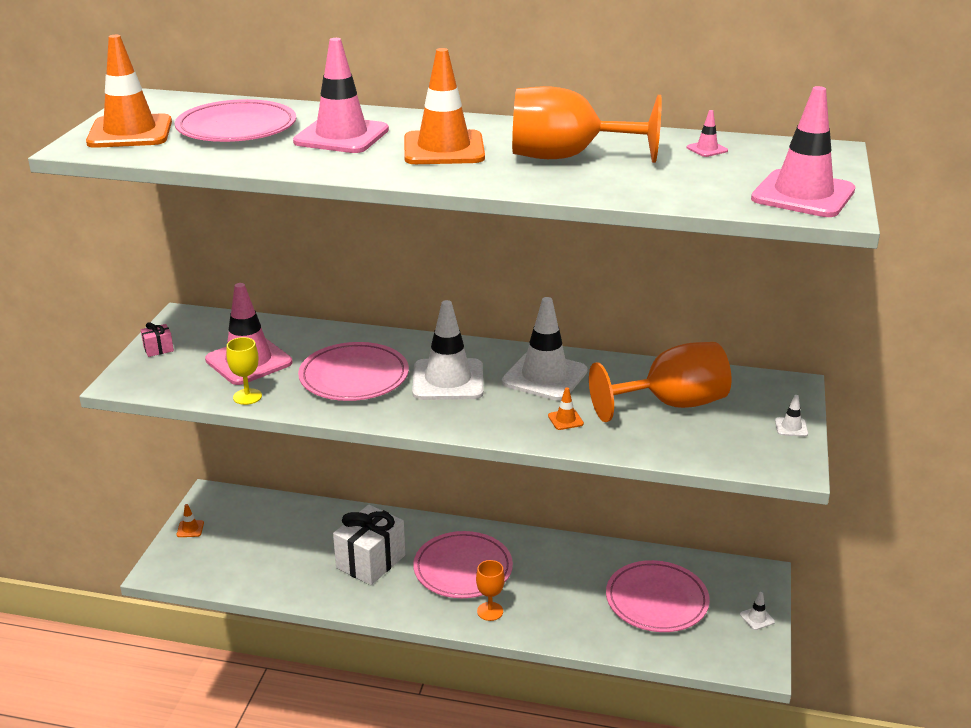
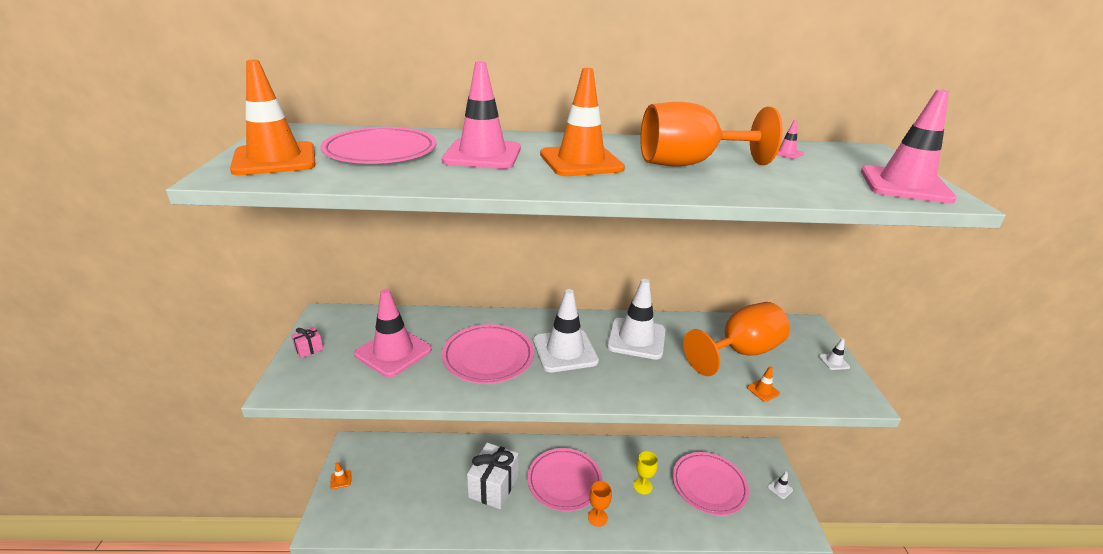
camera: 15 degrees left, 0 degrees up
(247, 397) = (403, 388): yellow goblet -> yellow goblet (642, 486)
(565, 420) = (673, 377): orange traffic cone -> orange traffic cone (763, 390)

